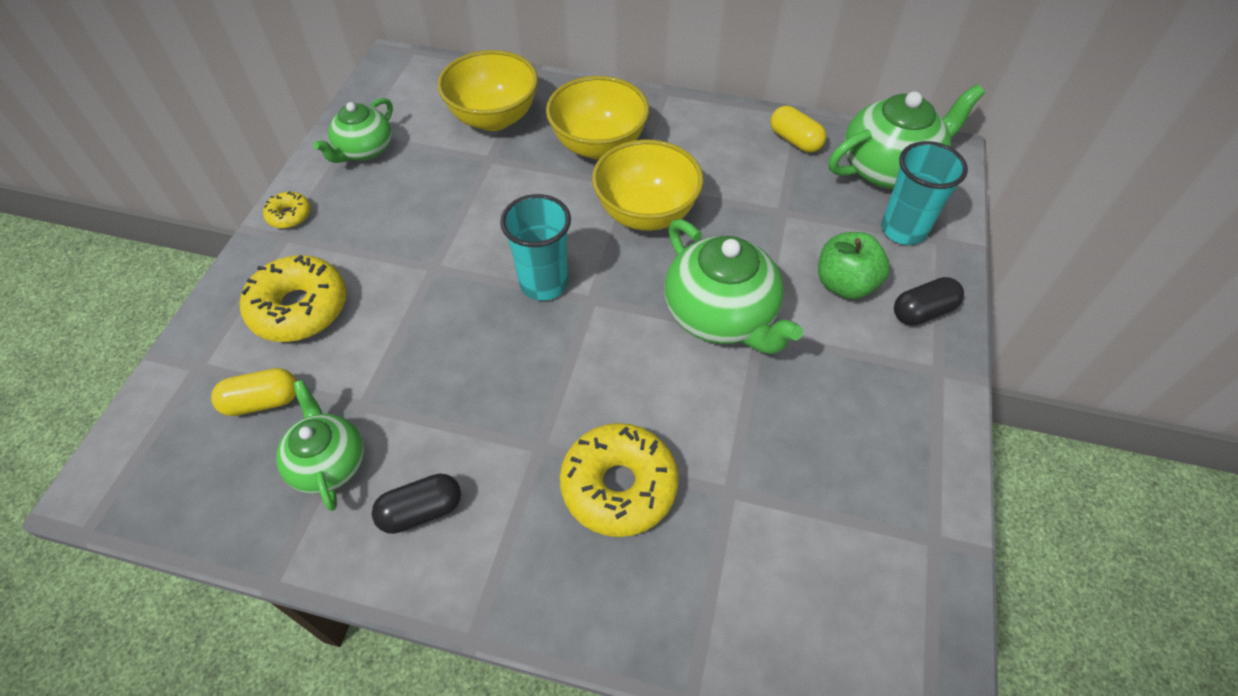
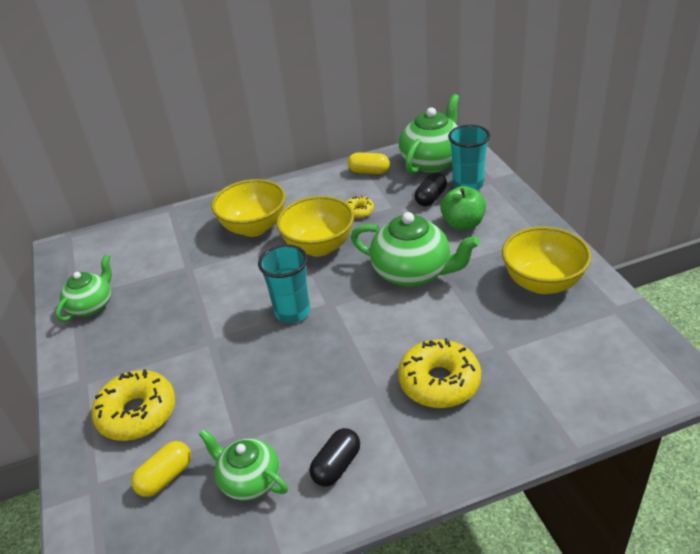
camera: 30 degrees left, 15 degrees down
(289, 215) = (72, 368): yellow donut -> yellow donut (359, 211)
(364, 150) = (92, 305): green teapot -> green teapot turned 150 degrees counterclockwise
(494, 118) = (168, 245): yellow bowl -> yellow bowl (542, 283)
(923, 312) = (513, 216): black capsule -> black capsule (431, 198)

